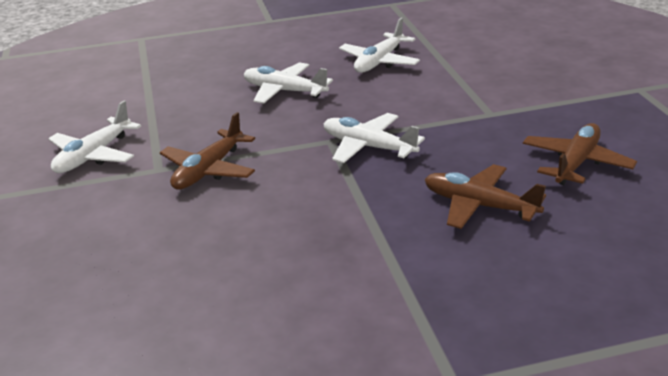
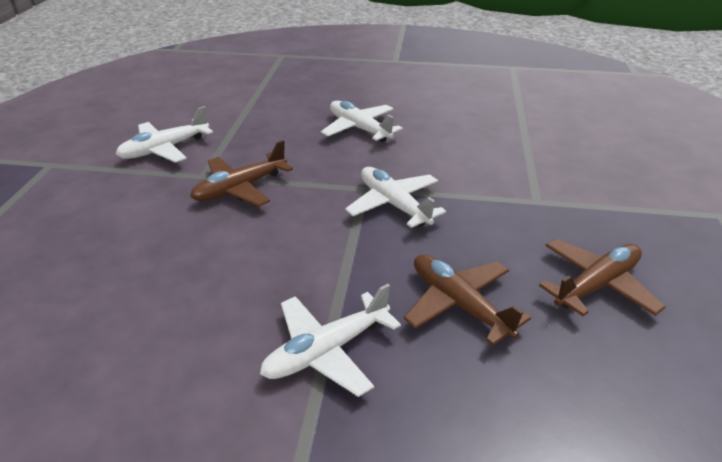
camera: 20 degrees right, 5 degrees up
(379, 62) = (463, 120): white plane -> white plane (326, 351)

